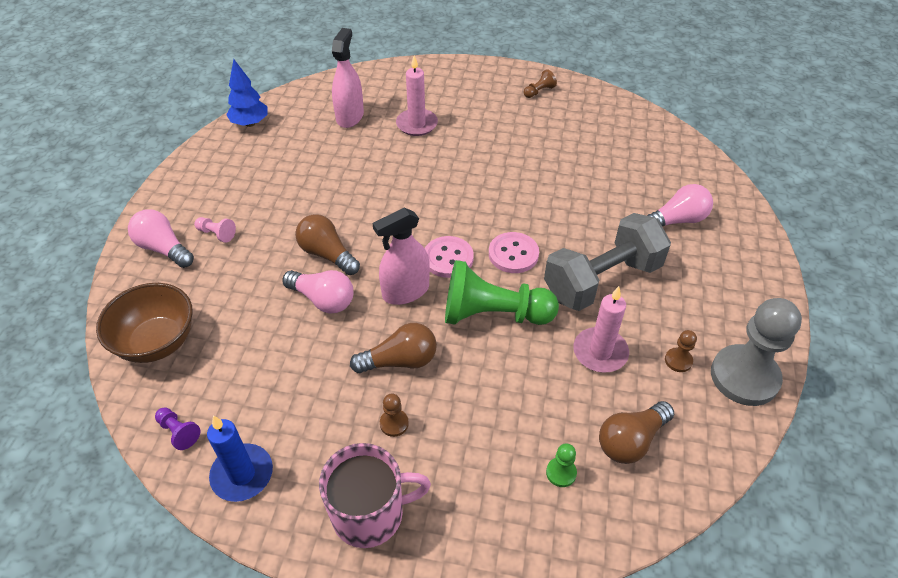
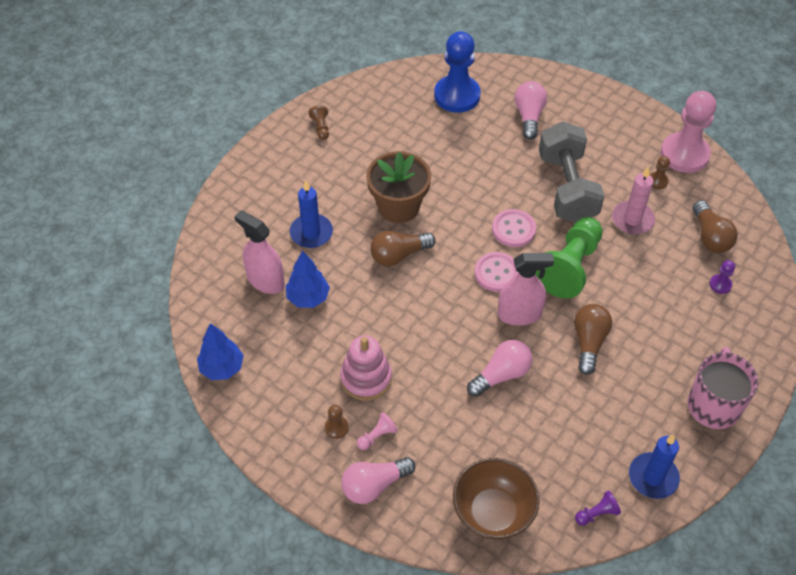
camera: 65 degrees left, 5 degrees up
(276, 207) = (366, 378): none -> pink stacking toy
(327, 254) = (449, 356): brown light bulb -> brown light bulb (398, 255)
(345, 145) = (308, 298): none -> blue tree
(394, 423) = (645, 366): brown pawn -> brown pawn (336, 428)
(406, 291) = (519, 314): pink spray bottle -> pink spray bottle turned 90 degrees counterclockwise
(417, 124) = (311, 233): pink candle -> blue candle
(484, 166) = (398, 206): none -> brown flower pot
(561, 473) = (720, 284): green pawn -> purple pawn
(655, 160) = (457, 95): none -> blue pawn
(744, 377) = (684, 154): grey pawn -> pink pawn

